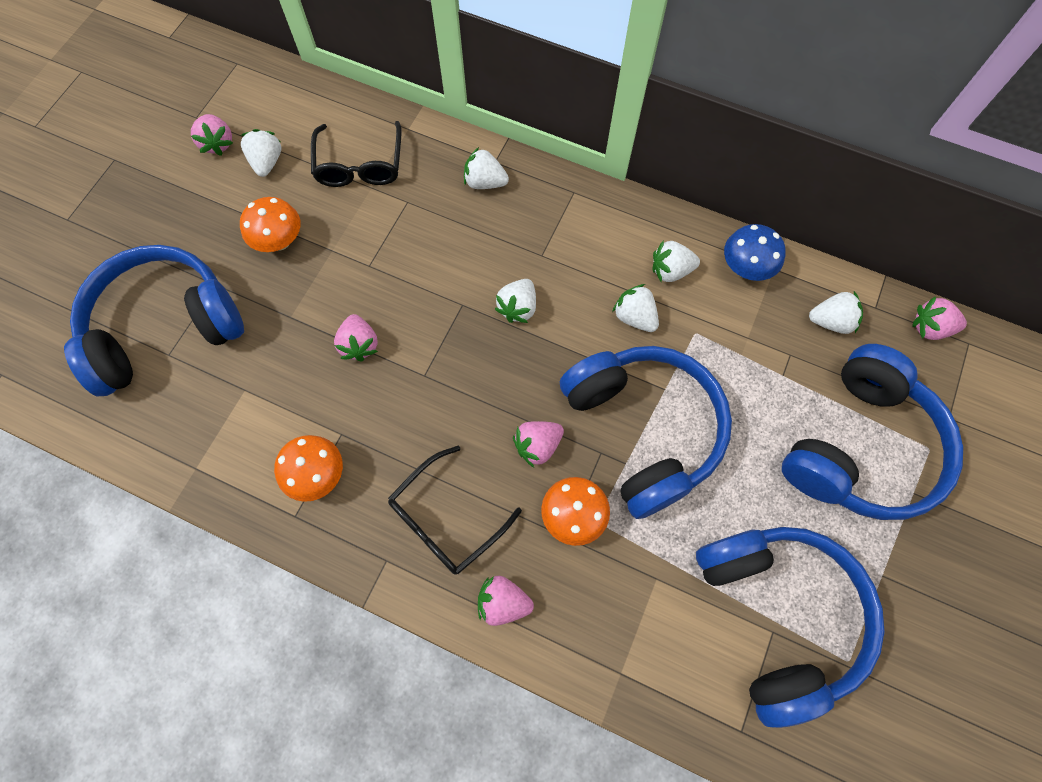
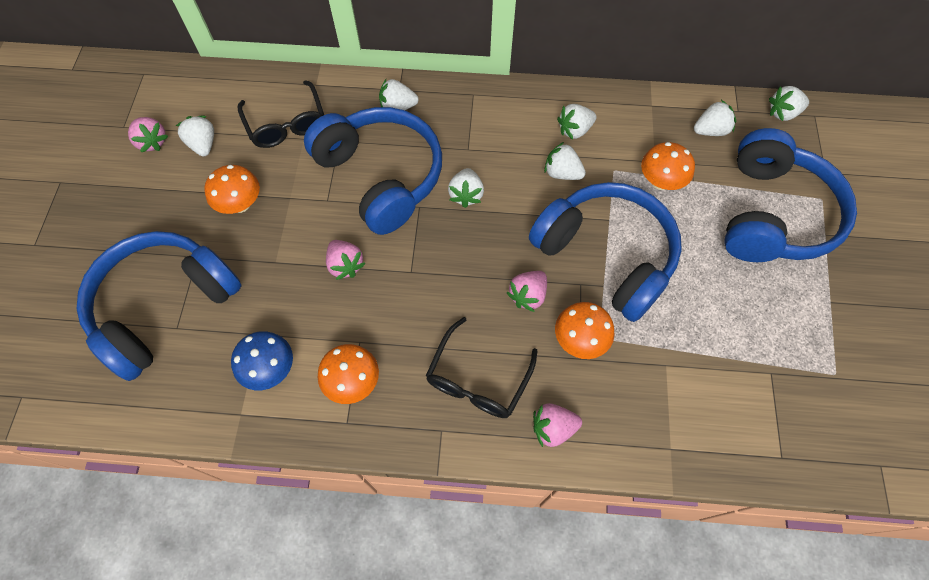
camera: 20 degrees left, 5 degrees down
(744, 364) = (660, 181): none -> orange mushroom
(745, 268) = (630, 111): blue mushroom -> blue mushroom (270, 369)
(778, 615) = (769, 359): blue headphones -> blue headphones (381, 176)
(930, 328) = (783, 113): pink strawberry -> white strawberry

